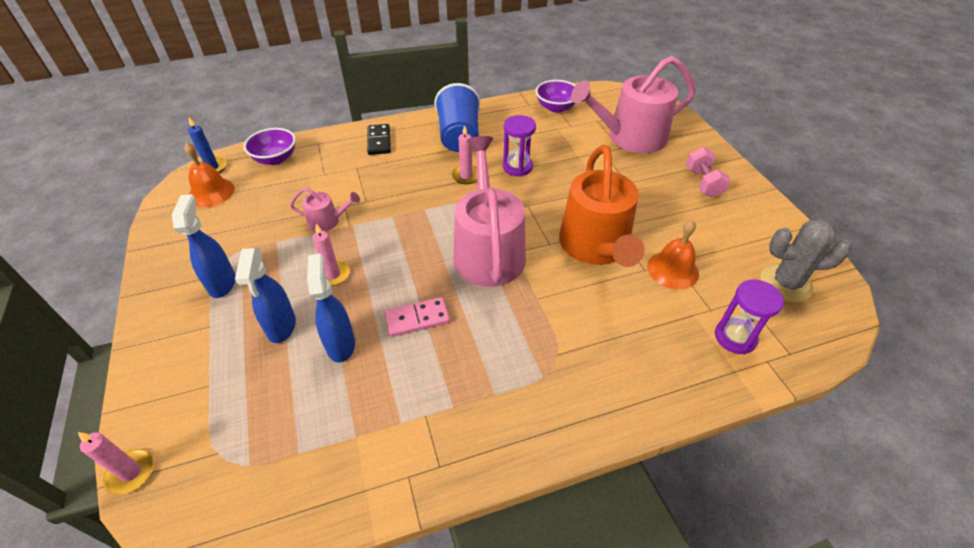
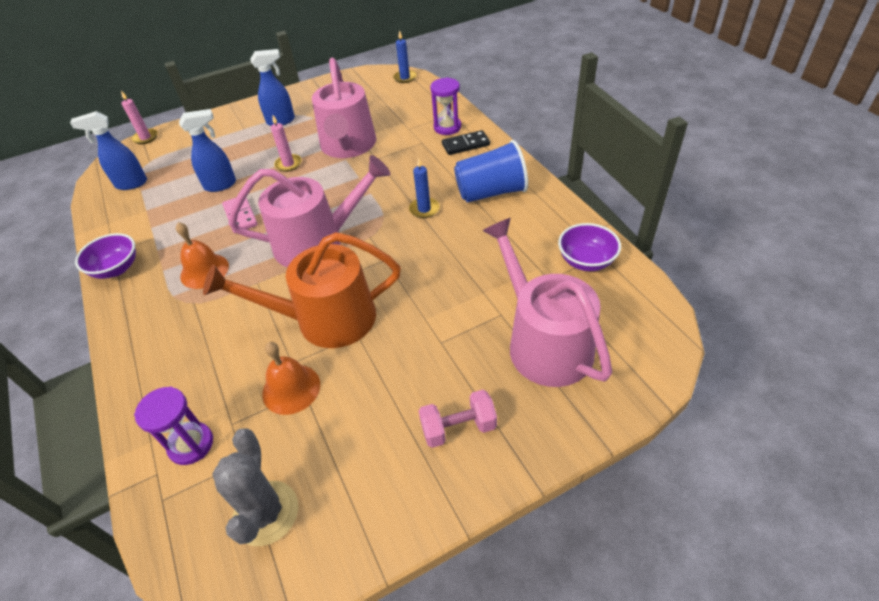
camera: 85 degrees right, 0 degrees up
(211, 192) = (375, 87): orange bell -> orange bell (204, 271)
(275, 159) = (423, 100): purple bowl -> purple bowl (116, 269)
(281, 327) = (239, 156): blue spray bottle -> blue spray bottle (131, 184)
(327, 221) = (348, 146): pink watering can -> pink watering can, size x2.22
(466, 176) = (424, 209): pink candle -> blue candle
(517, 167) = (449, 243): purple hourglass -> purple hourglass (447, 127)

